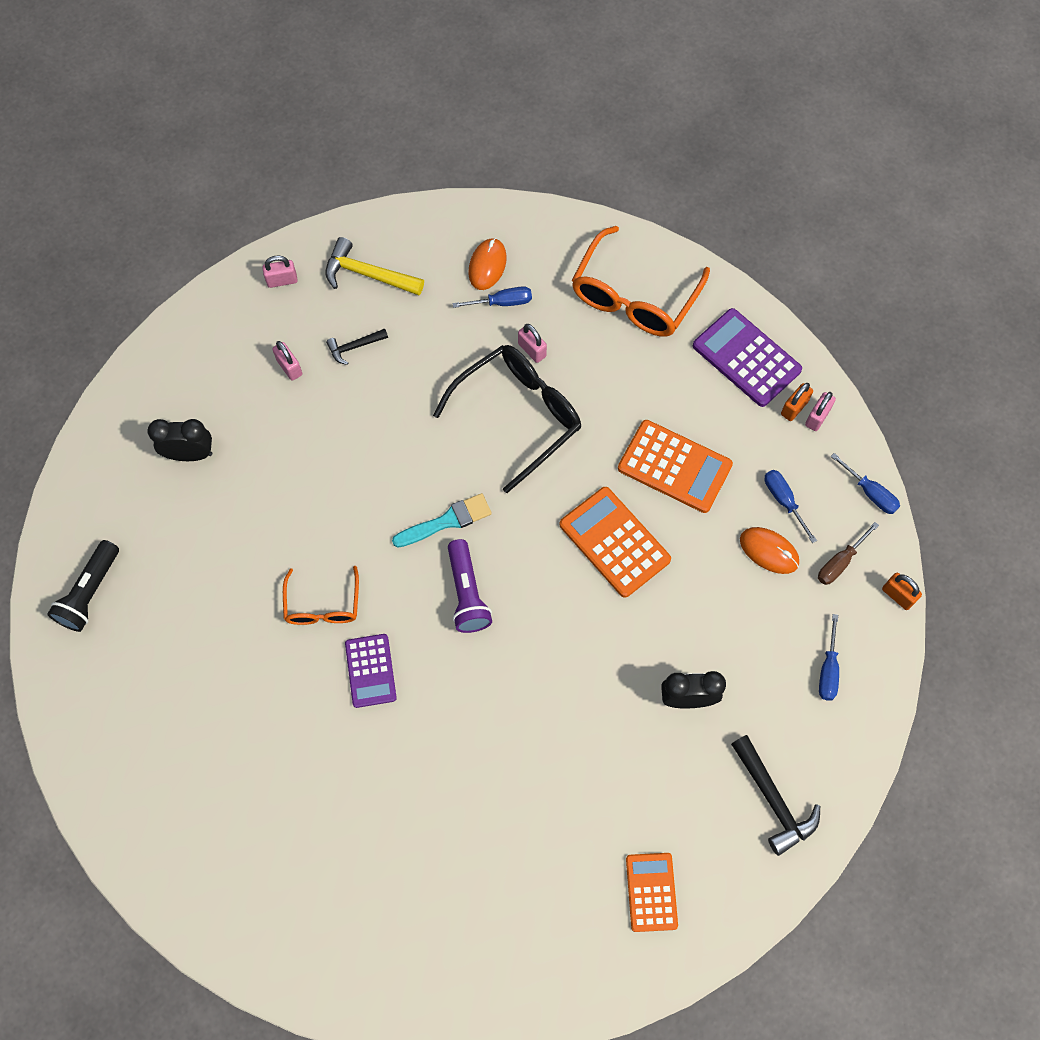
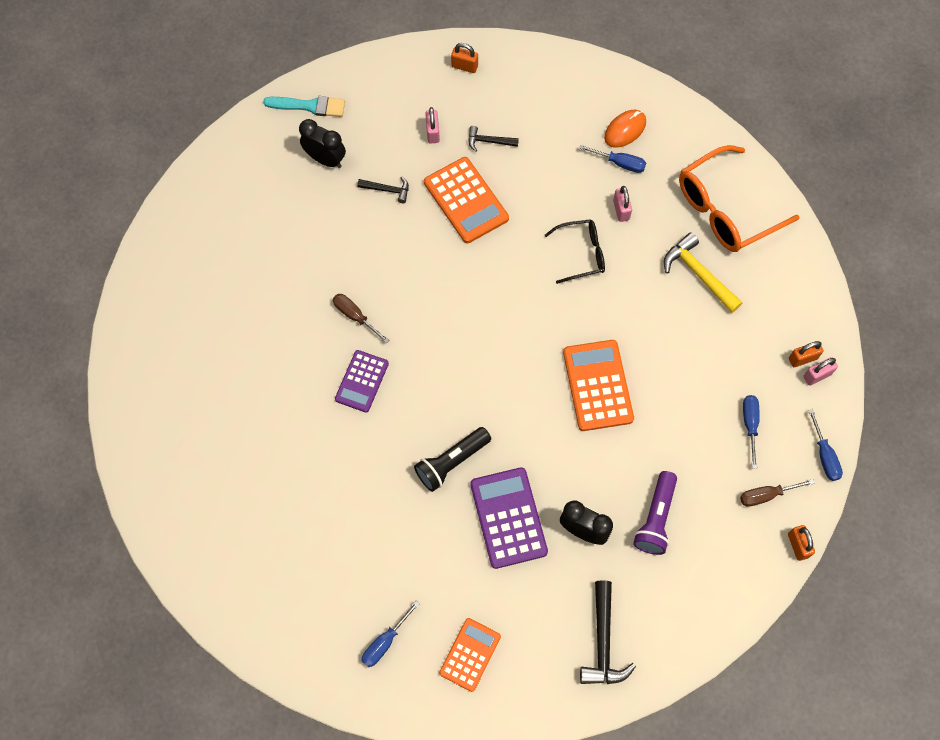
camera: 30 degrees right, 0 degrees up
(90, 593) = (201, 221): black flashlight -> black flashlight (451, 462)
(277, 453) = (387, 190): none -> black hammer
(282, 280) = (464, 66): pink padlock -> orange padlock
(323, 605) = (355, 316): orange glasses -> brown screwdriver
(367, 274) = (530, 92): yellow hammer -> yellow hammer (698, 273)
(446, 521) = (481, 303): turquoise brush -> turquoise brush (309, 106)
(467, 593) = (464, 364): purple flashlight -> purple flashlight (656, 519)
(519, 415) = (581, 254): black glasses -> black glasses, size x0.57
(674, 466) = (679, 354): orange calculator -> orange calculator (466, 200)
(746, 358) = (787, 301): purple calculator -> purple calculator (508, 518)
(769, 551) = (714, 456): orange mouse -> none
(828, 669) = (706, 570): blue screwdriver -> blue screwdriver (385, 642)

